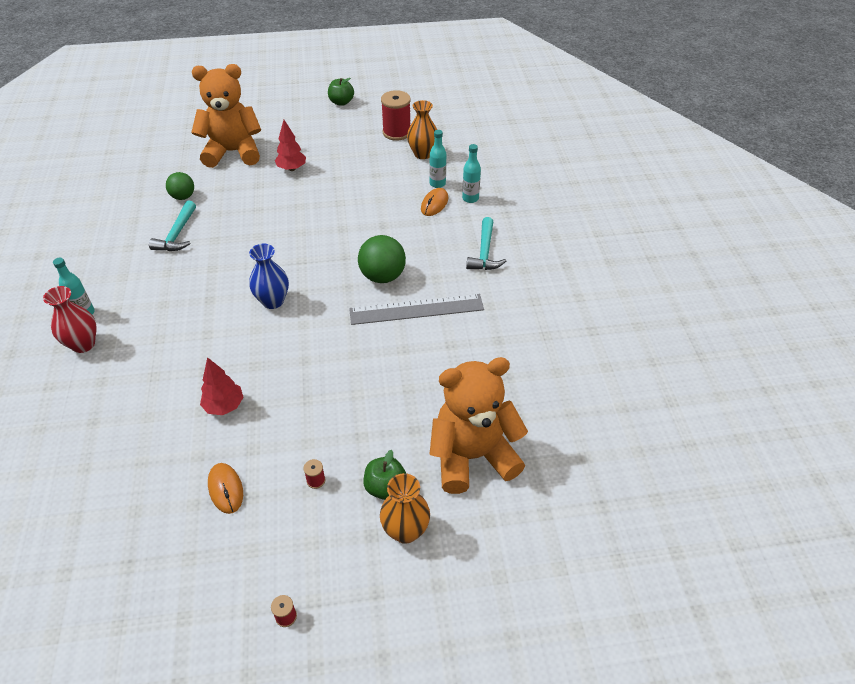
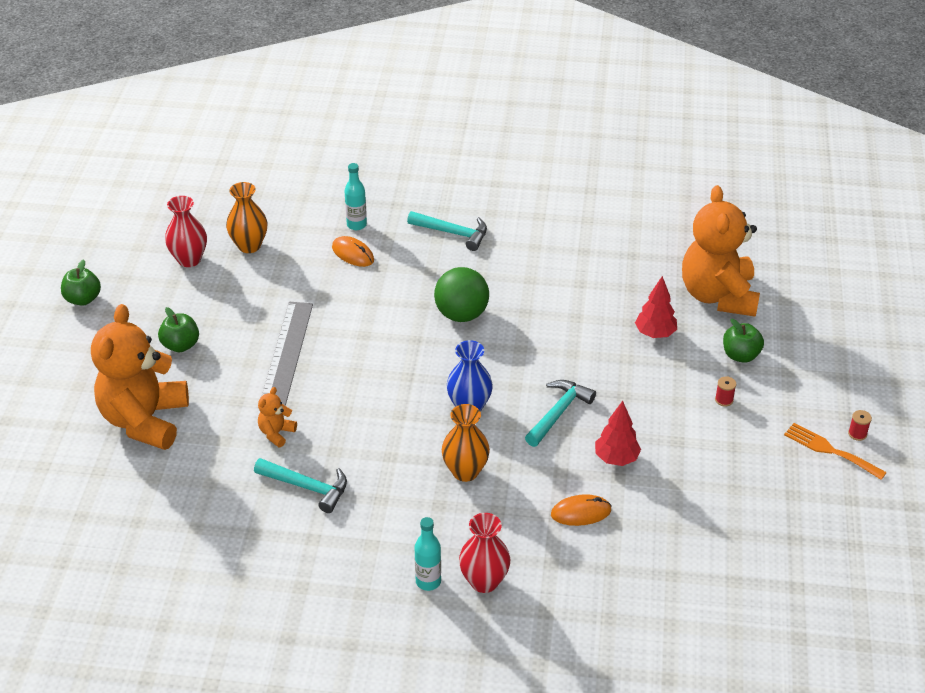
camera: 75 degrees left, 5 degrees down
(183, 197) = (225, 478): green ball -> none
(225, 489) = (721, 464): orange mouse -> orange mouse (581, 512)
(229, 209) = (276, 433): none -> orange teddy bear
(256, 589) = (830, 450): none -> orange fork
(275, 357) = (558, 413): none -> turquoise hammer
(292, 169) = (217, 365): red tree -> red tree (655, 333)
(308, 149) = (181, 345): none -> green apple
(396, 132) = (189, 259): red spool -> red vase
(405, 531) = (787, 350): orange vase -> orange vase (465, 471)
(416, 309) = (522, 298): grey ruler -> grey ruler (286, 354)
(437, 184) = (316, 245): turquoise bottle -> none

